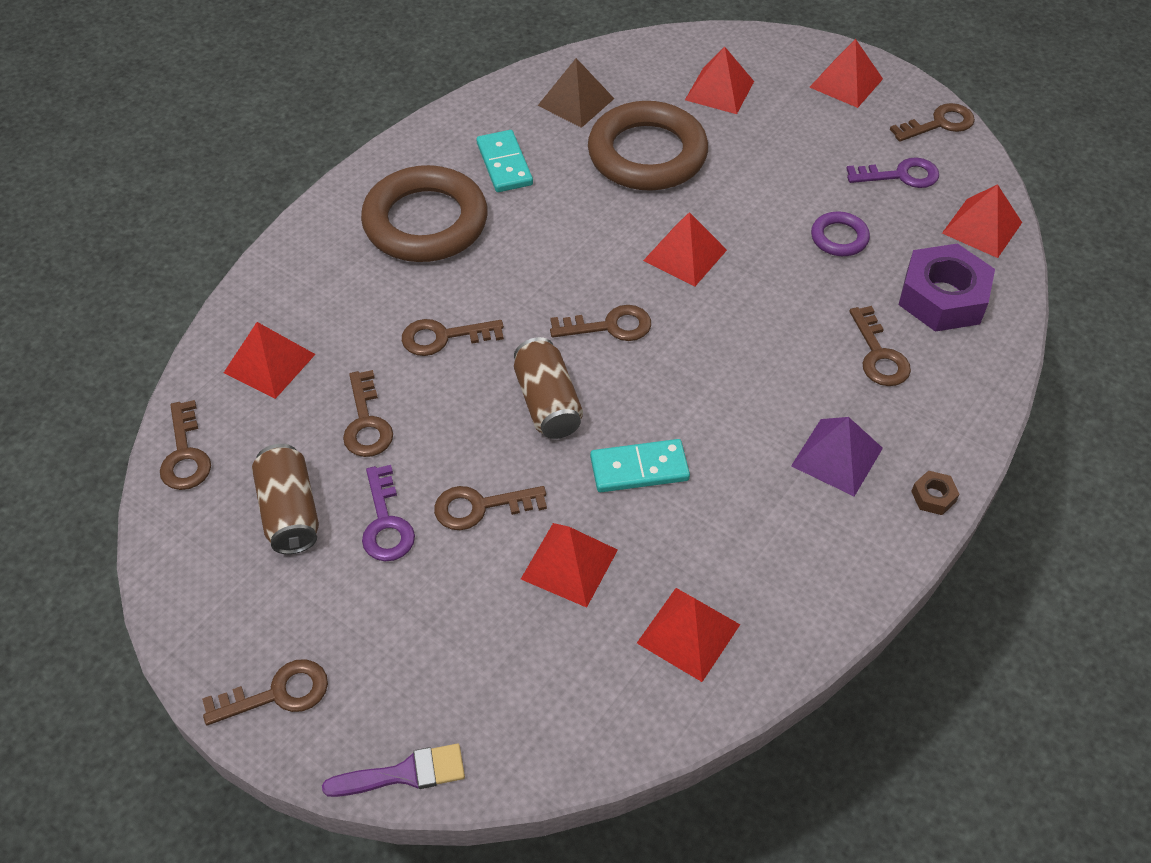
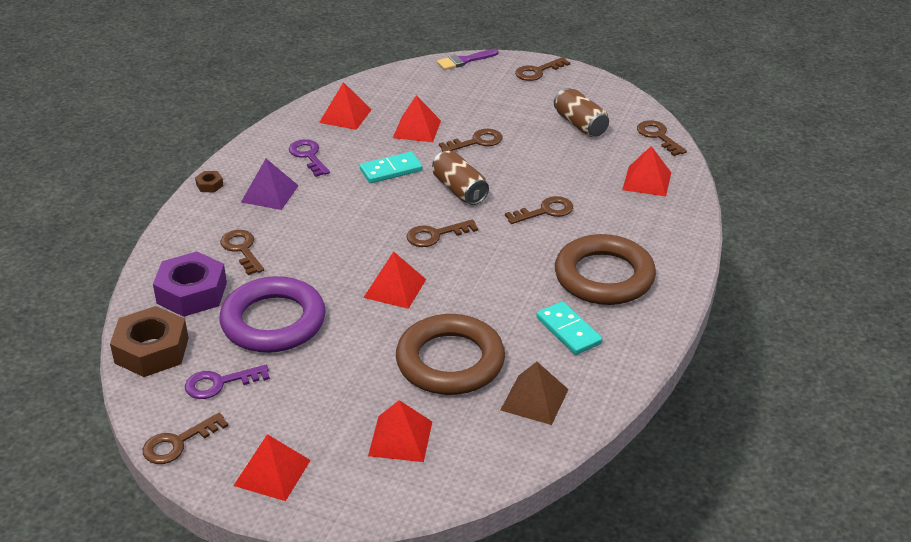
camera: 165 degrees right, 15 degrees down
(366, 423) = (565, 164): brown key -> none
(386, 523) = (525, 128): purple key -> purple key (308, 156)
(839, 238) = (273, 321): purple ring -> purple ring, size x2.18
(982, 228) = (152, 350): red pyramid -> brown nut

